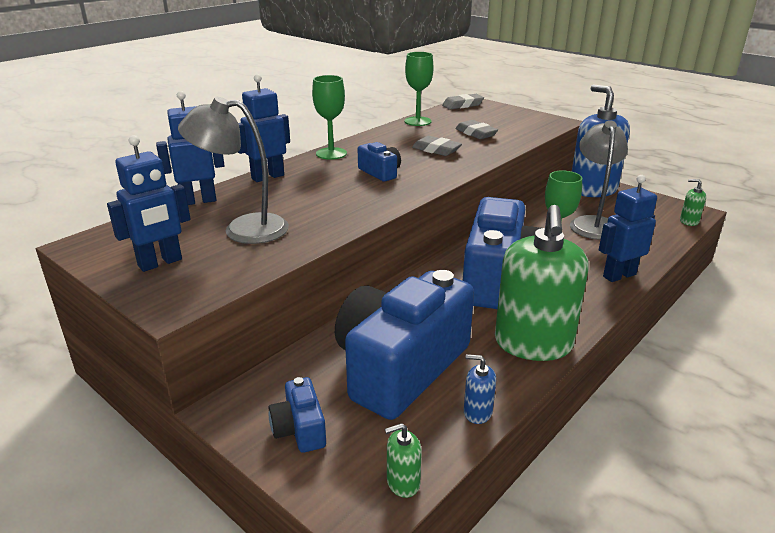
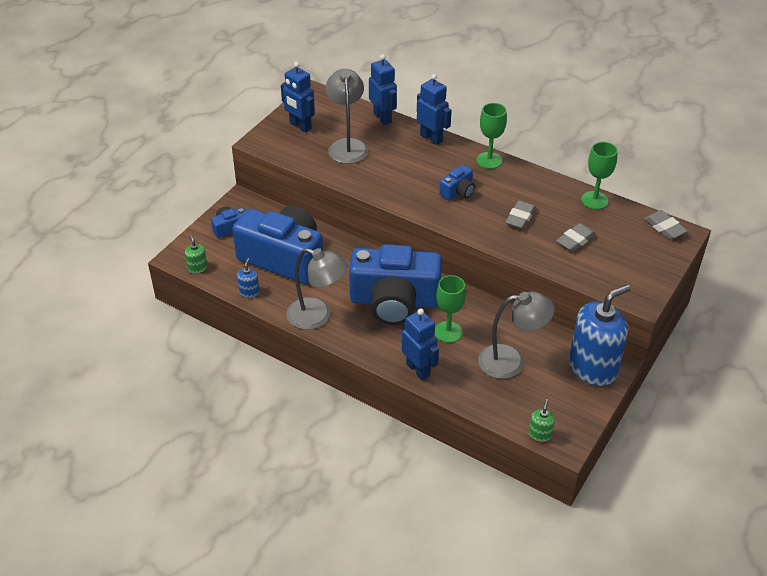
camera: 80 degrees right, 15 degrees up
(533, 343) = (317, 316): green soap dispenser -> grey lamp

